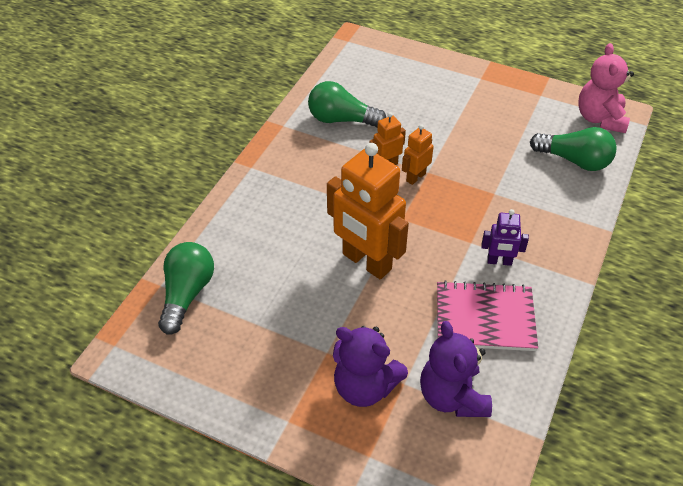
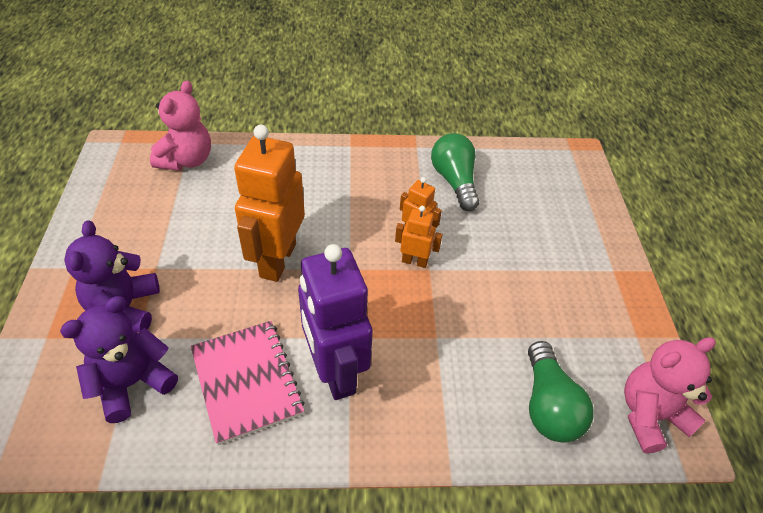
camera: 60 degrees right, 0 degrees up
(187, 294) = (187, 160): green light bulb -> pink teddy bear
(499, 261) = (335, 372): purple robot -> purple robot, size x2.09

